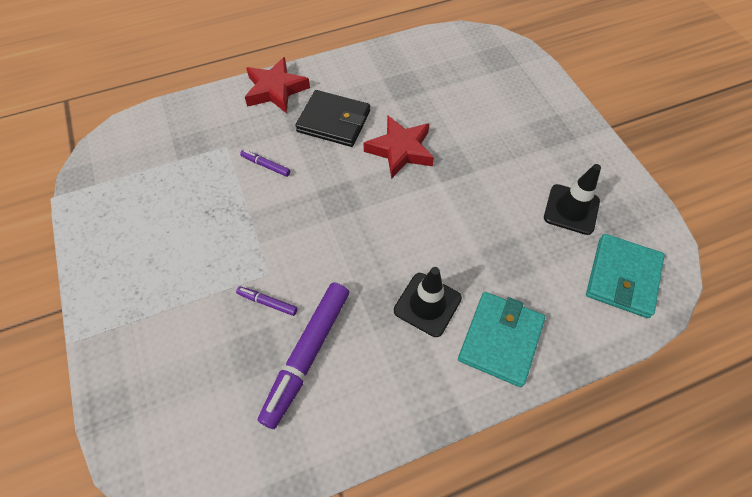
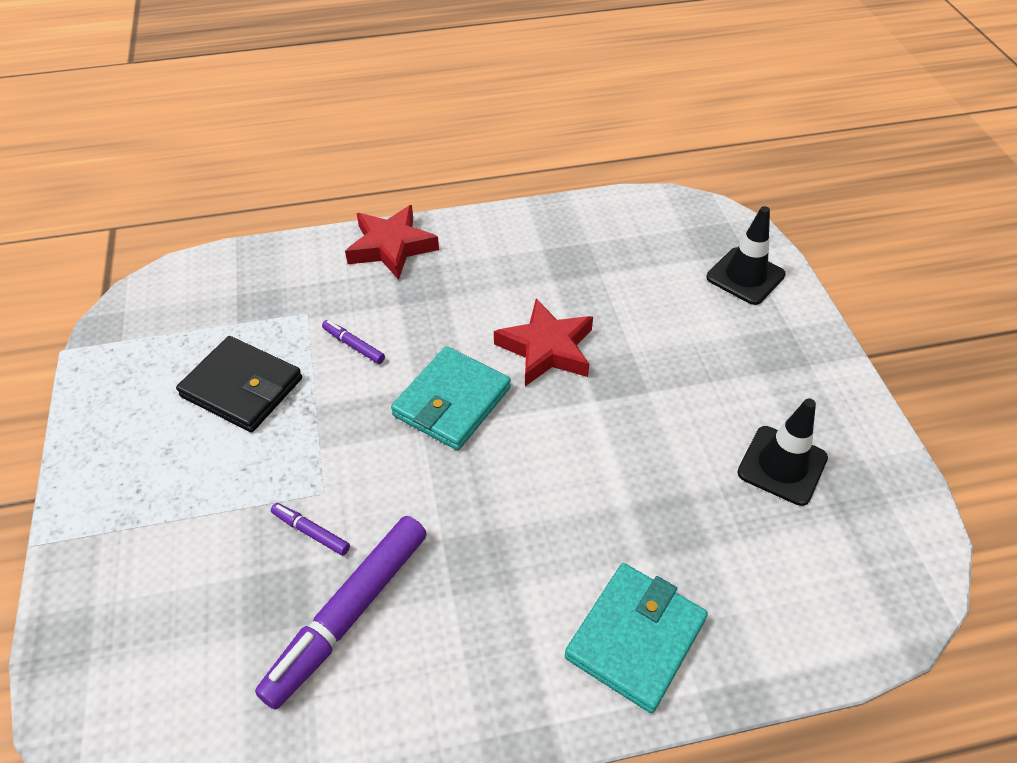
camera: 10 degrees right, 10 degrees down
(334, 121) = (461, 298): black wallet -> black wallet (242, 387)
(427, 304) = (537, 570): black traffic cone -> black traffic cone (745, 276)
(622, 277) = (842, 576): turquoise wallet -> turquoise wallet (452, 402)

